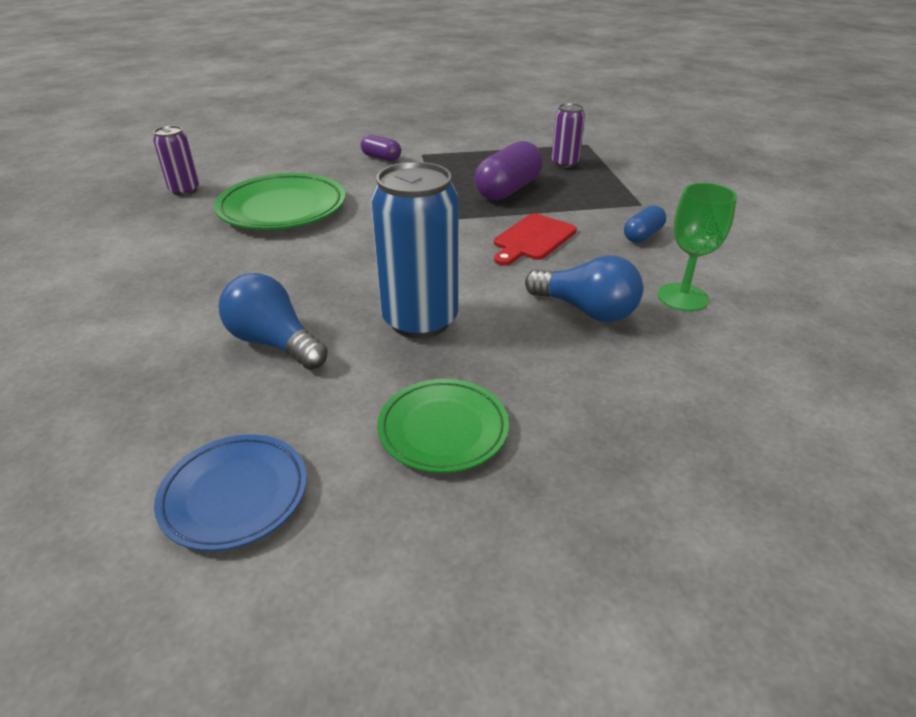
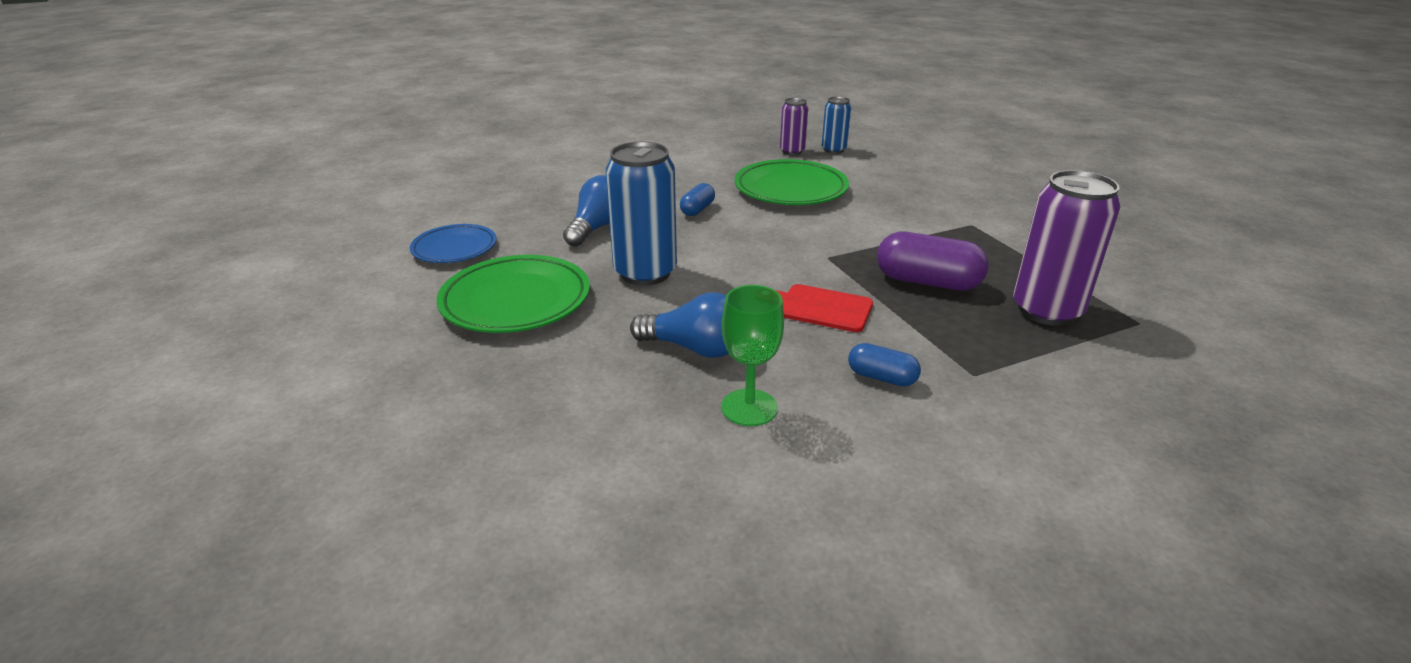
camera: 75 degrees right, 5 degrees down
(208, 171) = (833, 150): none -> blue can
(284, 267) = (697, 209): none -> blue capsule
(381, 158) = (937, 207): purple capsule -> none
(443, 429) = (516, 301): green plate -> green plate, size x1.58
(565, 163) = (1046, 311): purple can -> purple can, size x1.81
(586, 310) = (695, 348): blue light bulb -> blue light bulb turned 90 degrees counterclockwise

